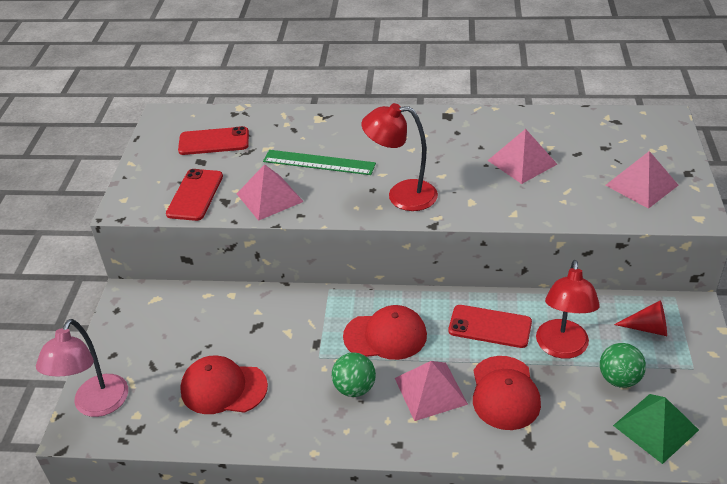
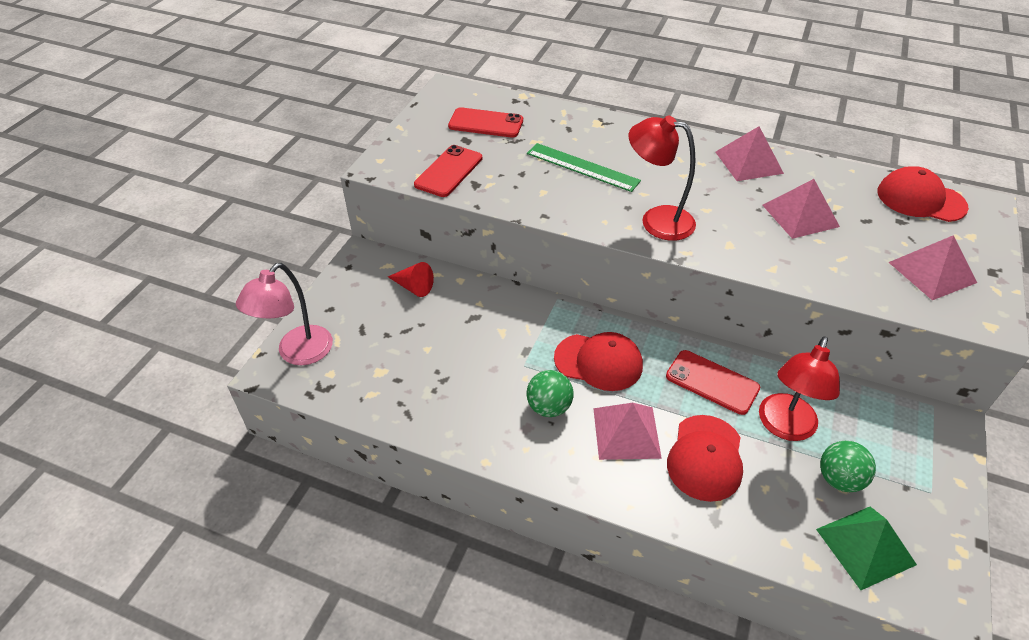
camera: 15 degrees right, 5 degrees up
(223, 388) = (420, 370): red cap -> red cap (920, 199)
(269, 197) = (520, 190): pink pyramid -> pink pyramid (748, 162)
(647, 328) = (890, 432): red cone -> red cone (413, 287)

